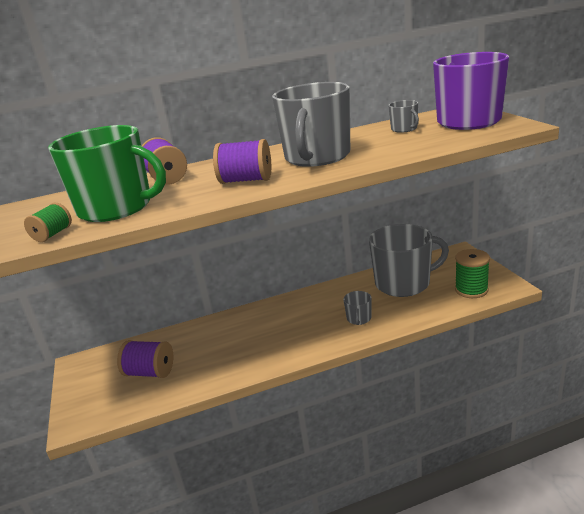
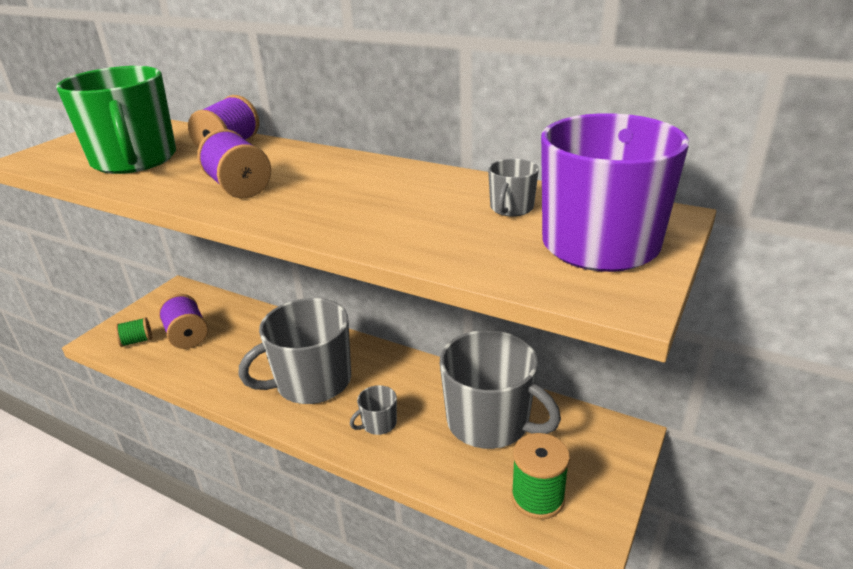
camera: 45 degrees right, 5 degrees up
(53, 234) = (61, 163): green spool -> green spool (137, 341)
(317, 157) = (345, 195): grey mug -> grey mug (312, 382)

